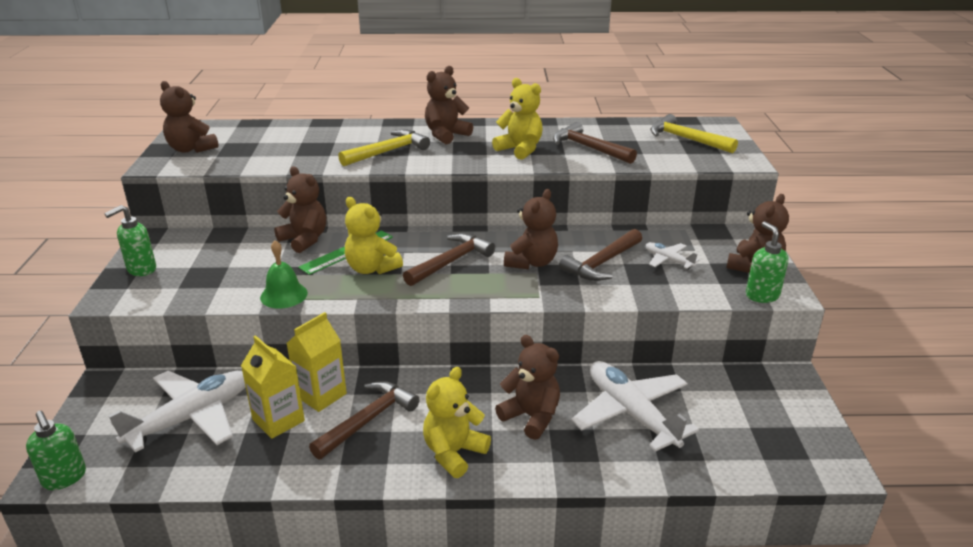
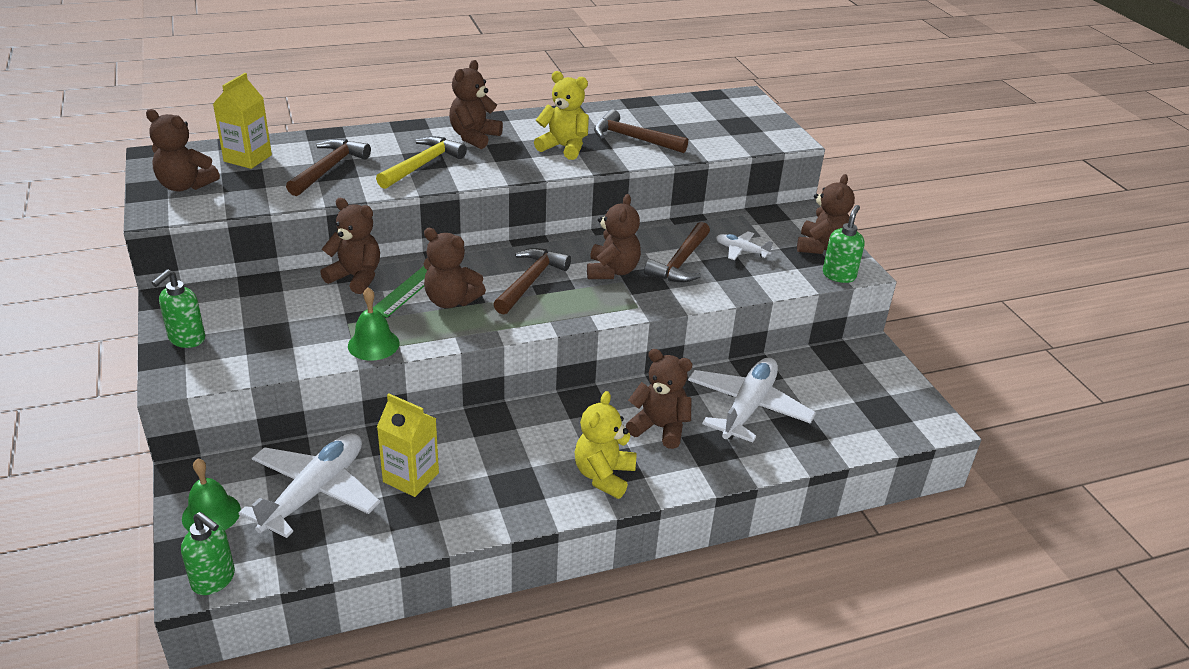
camera: 20 degrees left, 5 degrees up
(100, 420) = (211, 514): none -> green bell
(321, 395) = (440, 443): yellow carton -> yellow carton (248, 158)
(368, 420) = (503, 460): brown hammer -> brown hammer (329, 169)
(371, 268) = (451, 301): yellow teddy bear -> brown teddy bear
(631, 413) = (748, 407): white plane -> white plane turned 75 degrees clockwise
(686, 139) = (723, 118): yellow hammer -> none
(761, 295) = (839, 275): green soap dispenser -> green soap dispenser turned 60 degrees clockwise

